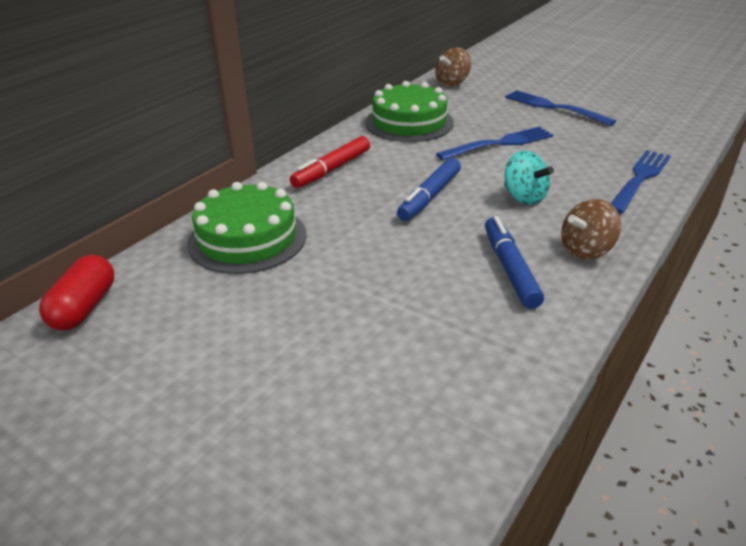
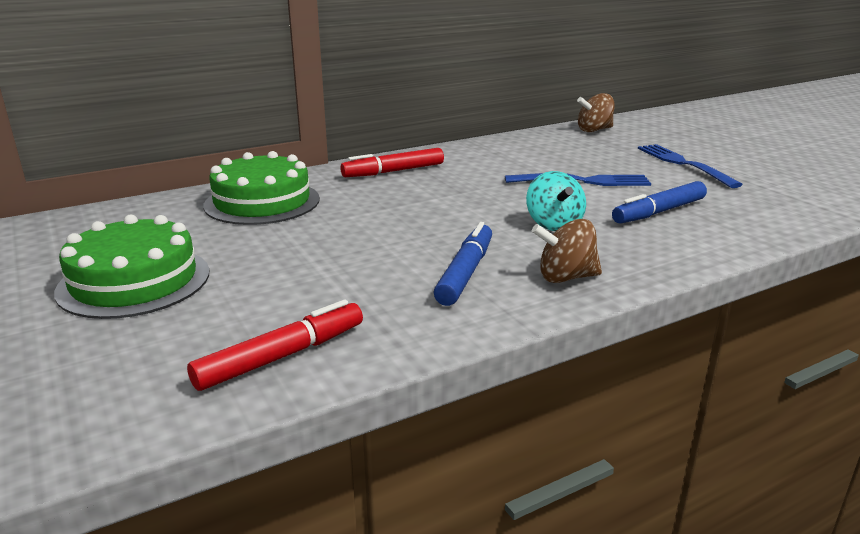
camera: 25 degrees right, 10 degrees down
(84, 307) = (92, 217): red capsule -> none
(409, 122) = (510, 151): green cake -> green cake (134, 281)
(429, 196) = (458, 206): blue marker -> blue marker (659, 212)
(460, 407) = (282, 356): none -> red marker
(640, 179) = (709, 235): blue fork -> none

